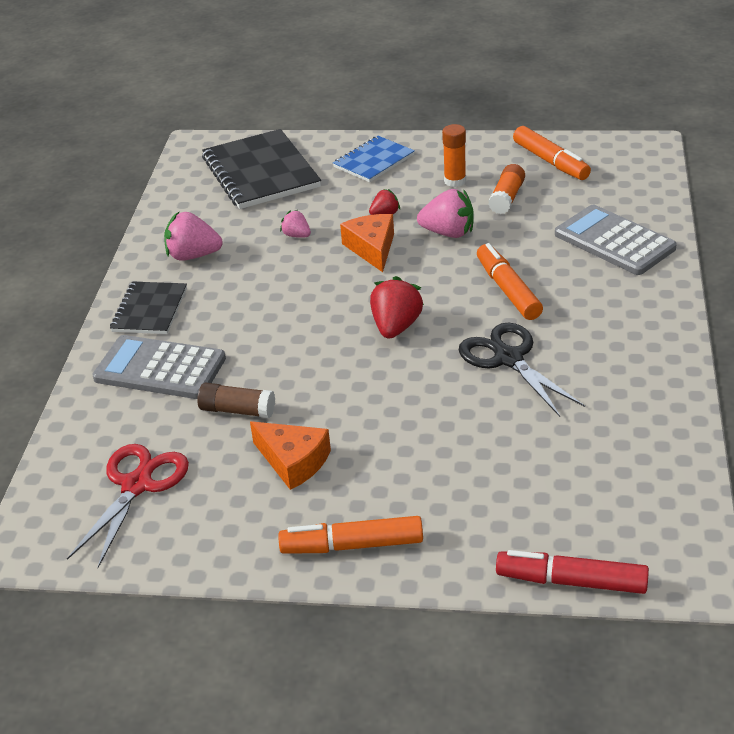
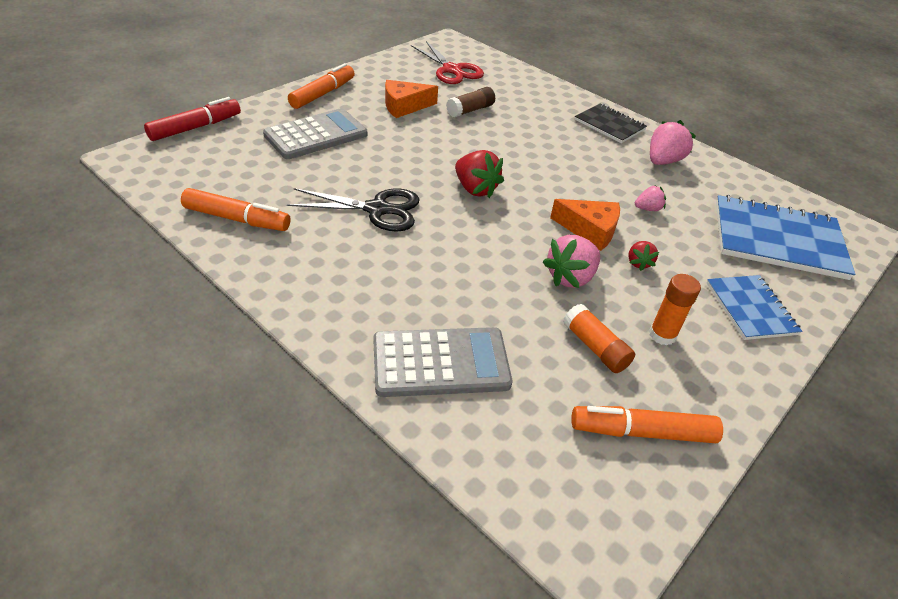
camera: 120 degrees right, 5 degrees up
(160, 369) = (541, 106): grey calculator -> grey calculator (316, 135)
(261, 172) = (778, 239): black notebook -> blue notebook
(508, 290) = (452, 257): orange marker -> orange marker (237, 219)

